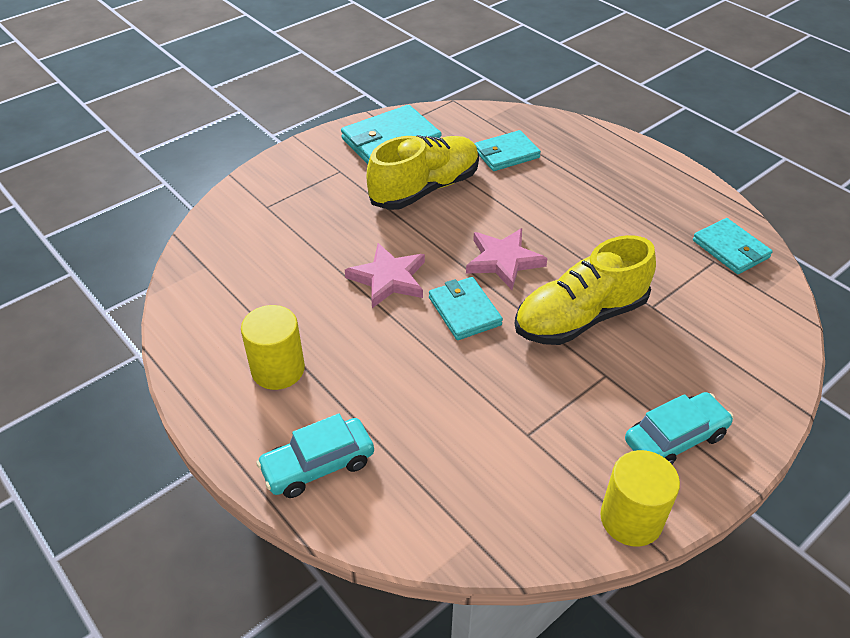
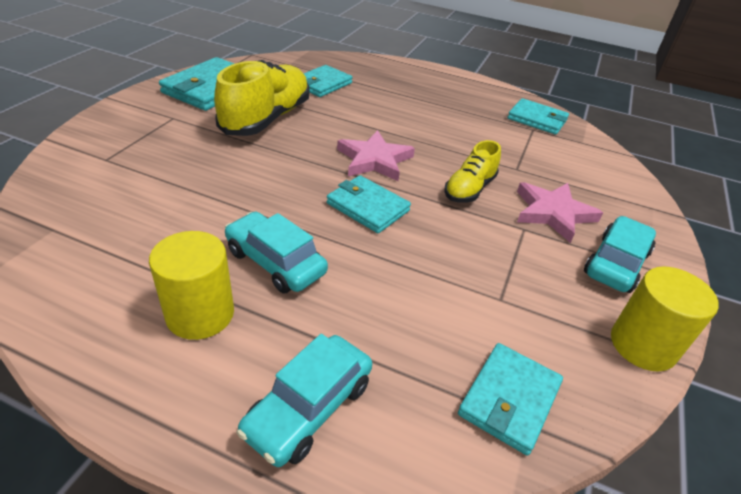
camera: 30 degrees left, 5 degrees down
(354, 342) = (275, 262): none -> turquoise car
(388, 279) = (276, 196): pink star -> pink star (553, 213)
(472, 516) = (509, 399): none -> turquoise wallet
(580, 317) = (469, 189): yellow shoe -> yellow shoe, size x0.57

